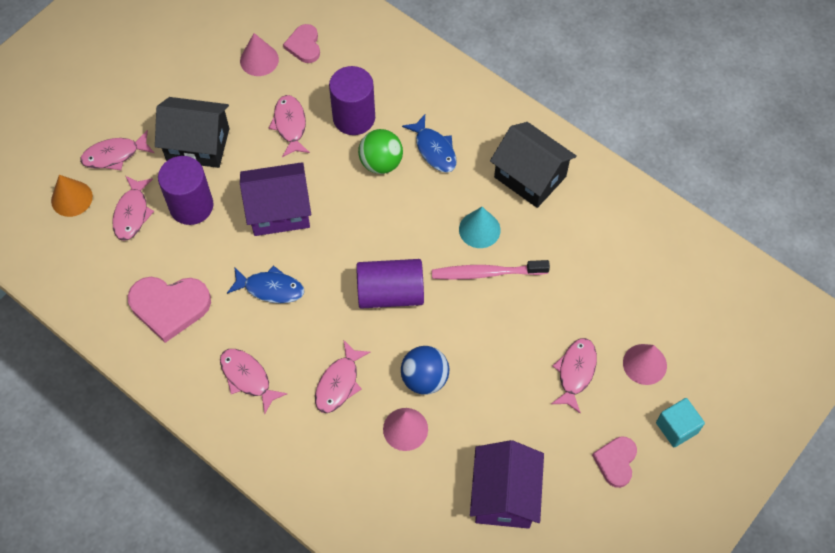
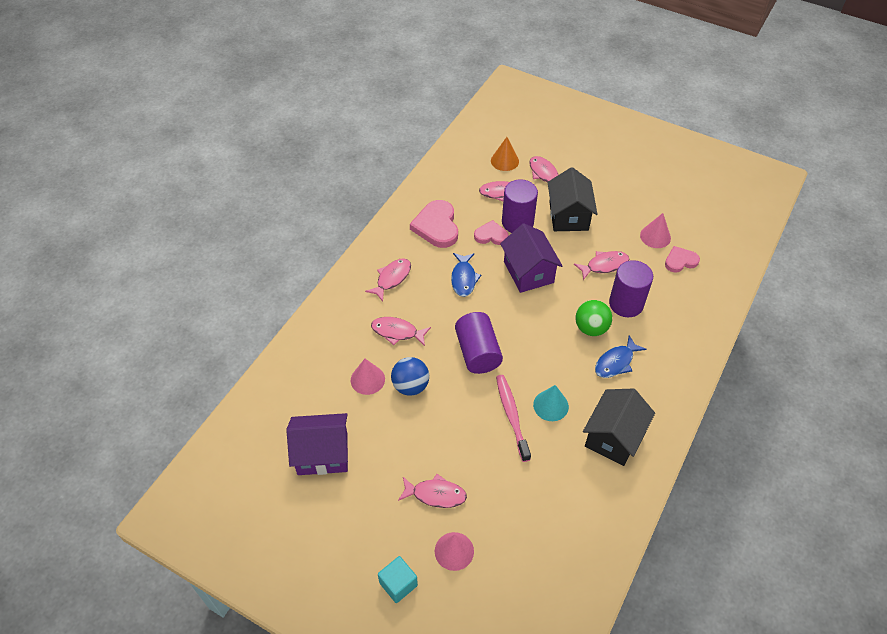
camera: 80 degrees right, 10 degrees down
(616, 461) = (360, 535): pink heart -> pink heart (491, 235)

